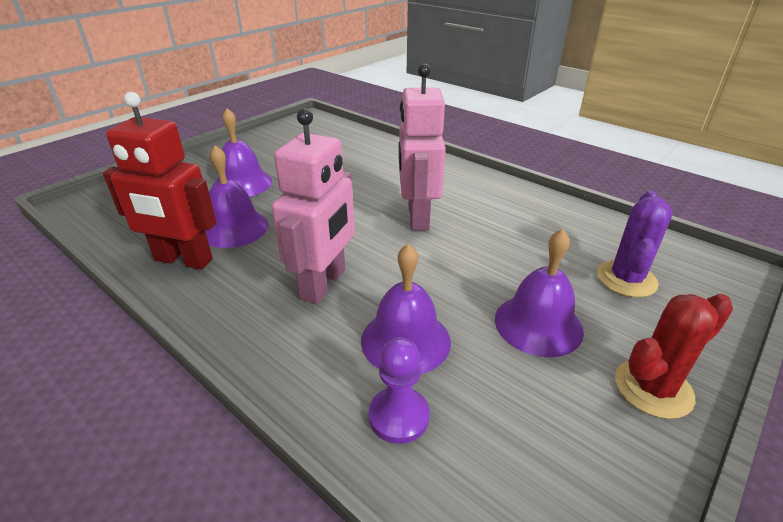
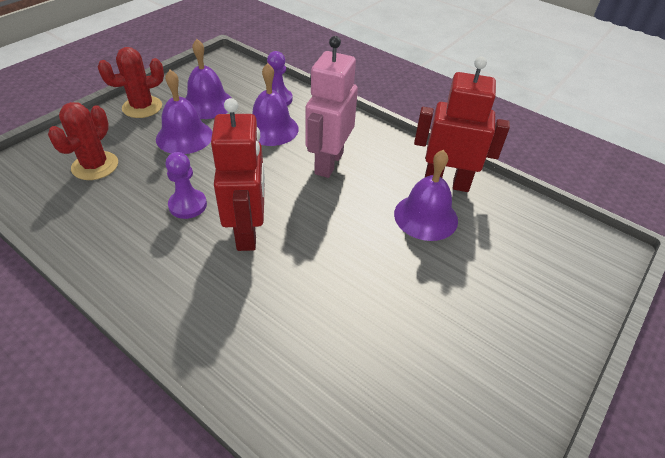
camera: 175 degrees right, 10 degrees up
(242, 183) = (458, 289): purple bell -> purple bell (207, 104)
(417, 217) = (248, 232): pink robot -> red robot
(486, 238) = (188, 205): none -> purple pawn
(626, 279) = (95, 166): purple cactus -> red cactus

